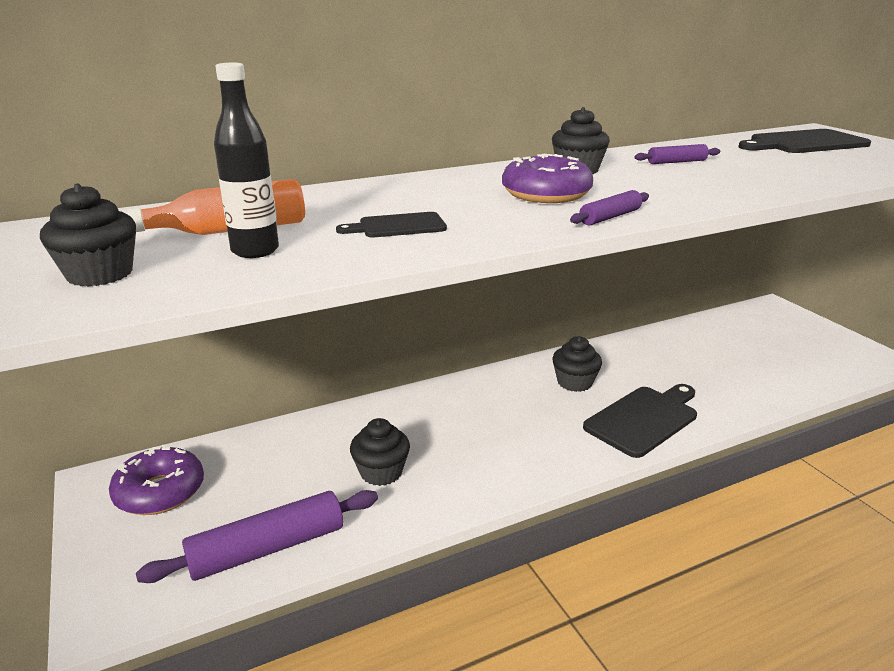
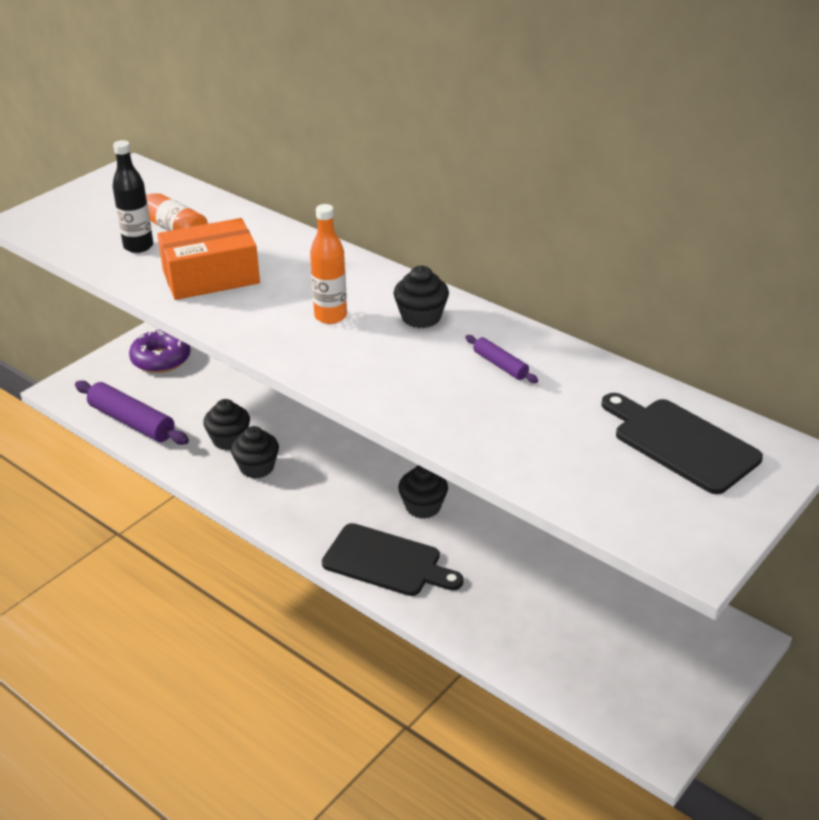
camera: 65 degrees right, 10 degrees up
(100, 274) = (82, 218): black cupcake -> black cupcake (257, 467)
(398, 226) = (211, 277): black cutting board -> orange box
(546, 194) = (330, 316): purple donut -> orange bottle
(610, 217) = (286, 354): purple rolling pin -> none

